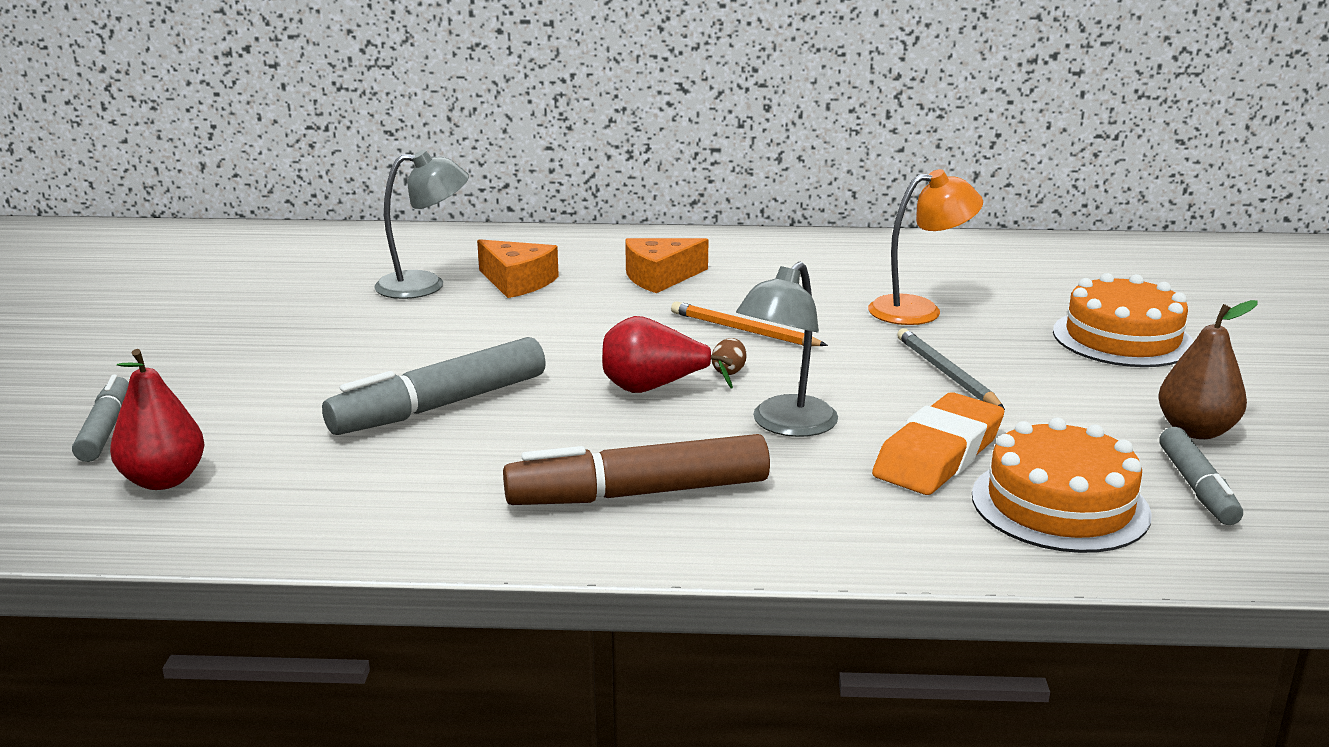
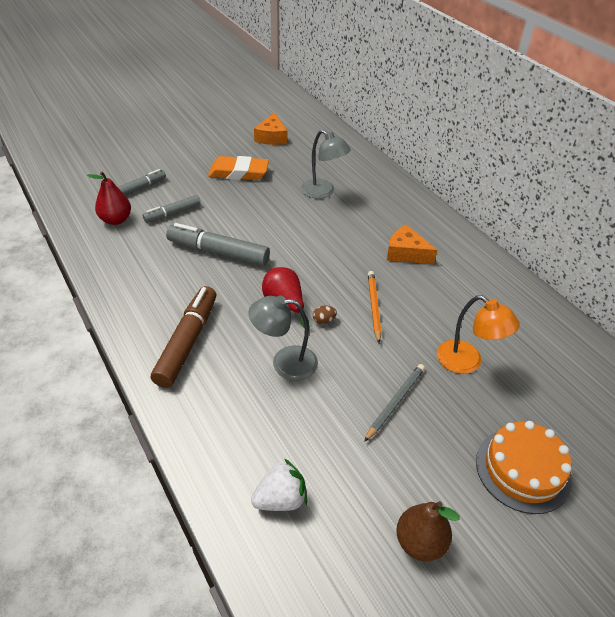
camera: 55 degrees right, 20 degrees up
(517, 282) = (353, 214): orange cheese -> orange cheese (272, 137)
(638, 493) = (187, 342): brown marker -> brown marker turned 60 degrees clockwise
(938, 454) = (298, 431): orange eraser -> orange eraser (238, 173)
(1060, 504) = (281, 499): orange cake -> white strawberry
(1197, 487) = (345, 560): grey marker -> grey marker (172, 213)

